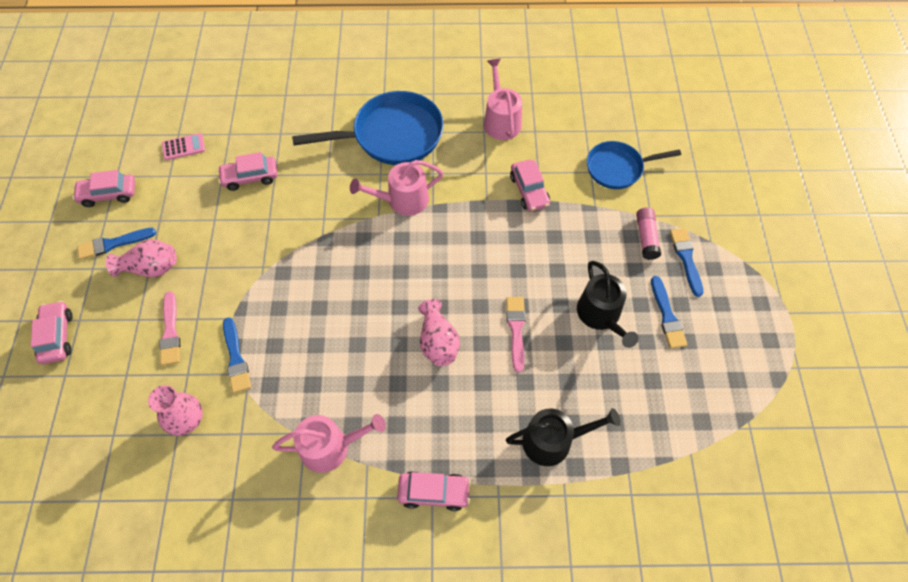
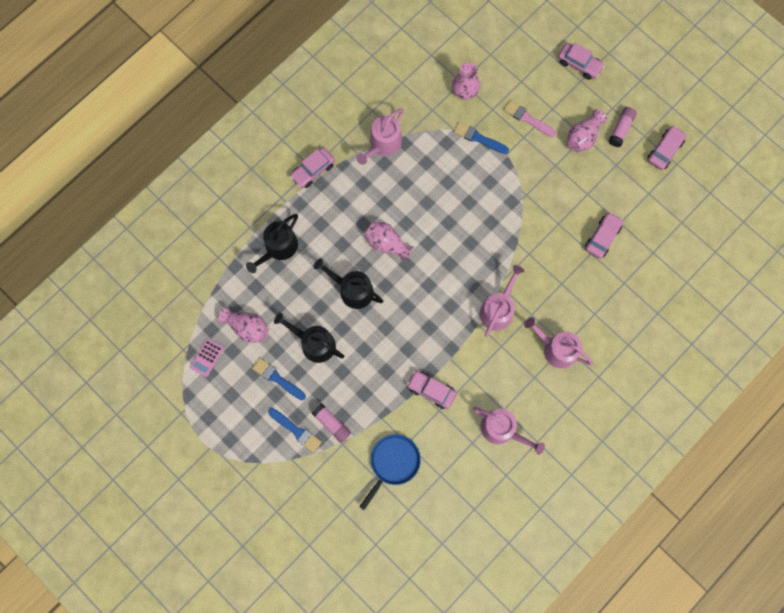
camera: 135 degrees right, 15 degrees up
(113, 244) = (621, 129): blue brush -> pink glue stick
(183, 147) = (666, 218): pink calculator -> pink calculator (207, 357)
(392, 135) = (556, 349): blue pan -> pink watering can
(516, 330) = (352, 290): pink brush -> black watering can
(659, 389) = (247, 327): none -> pink vase

